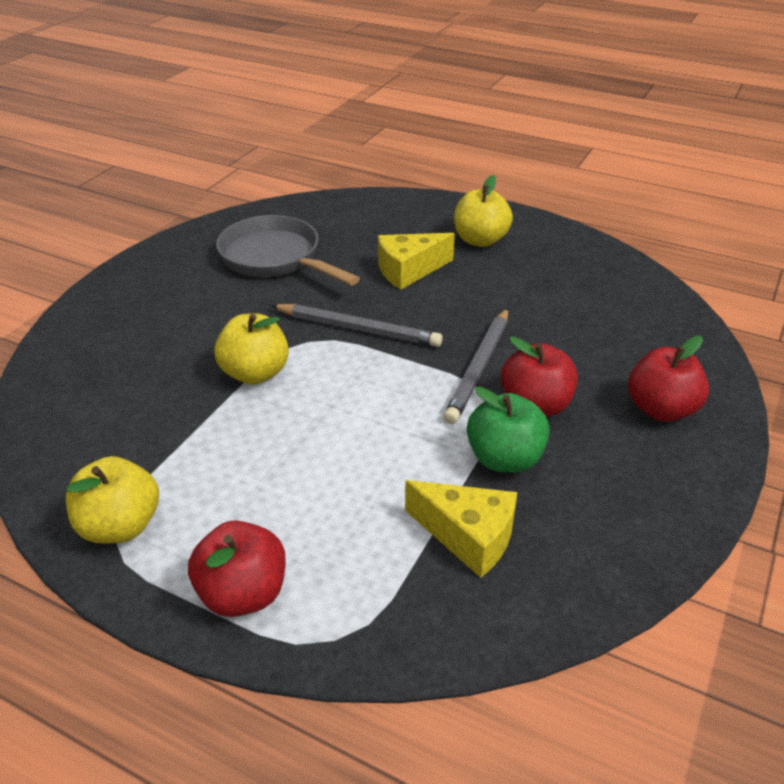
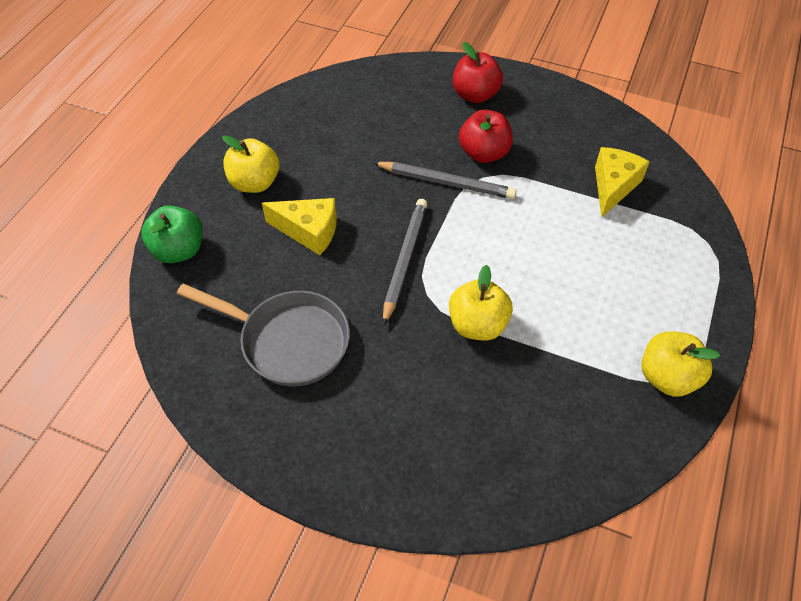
camera: 95 degrees left, 15 degrees up
(243, 594) = (695, 292): red apple -> none
(275, 258) = (288, 341): grey pan -> grey pan turned 105 degrees counterclockwise
(409, 270) = (309, 231): yellow cheese -> yellow cheese turned 45 degrees counterclockwise
(504, 459) = (541, 169): green apple -> green apple (179, 250)

